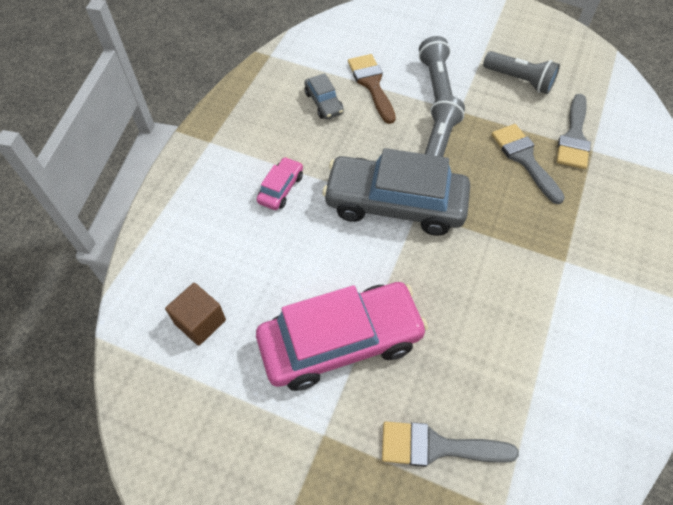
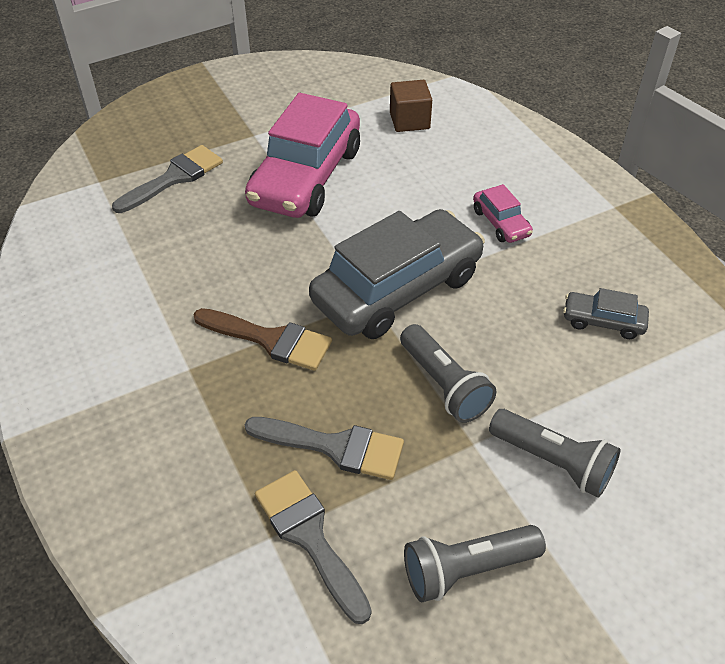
camera: 130 degrees right, 10 degrees down
(371, 84) = (601, 386): brown brush -> brown brush (270, 340)

